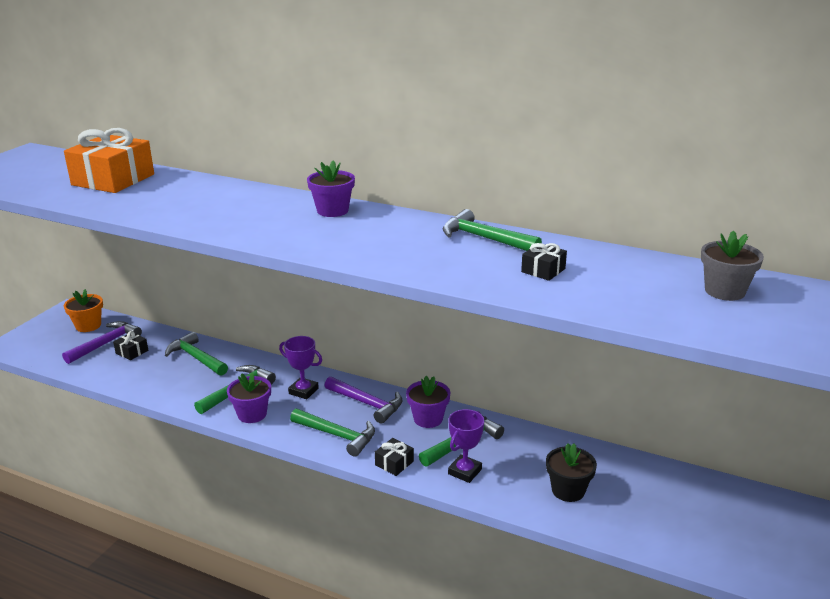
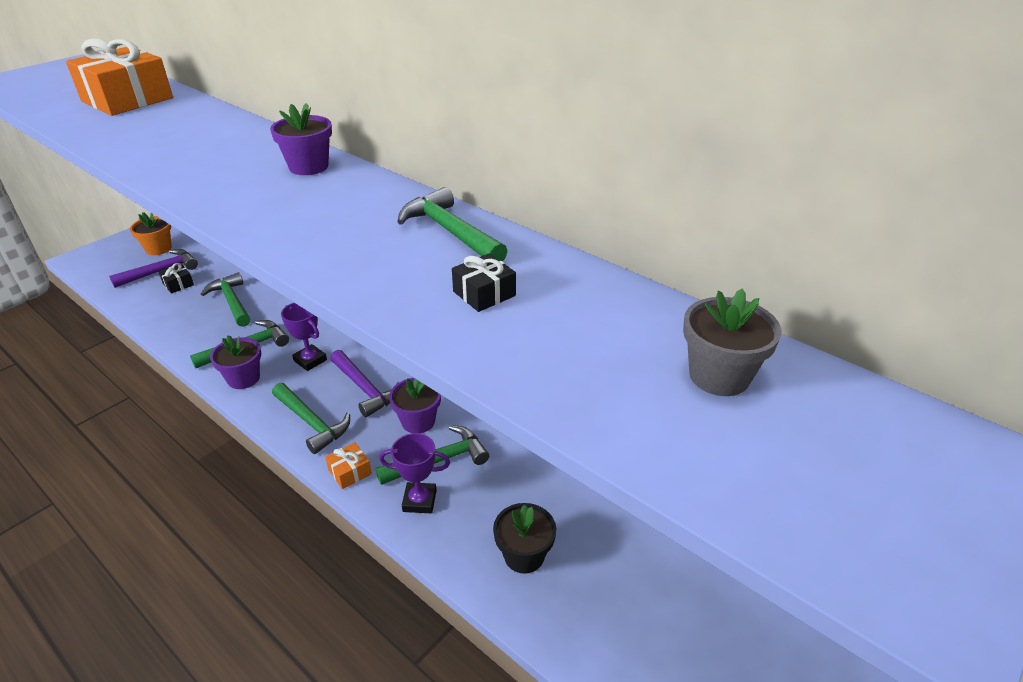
camera: 15 degrees right, 10 degrees up
(394, 463) = (350, 472): black gift -> orange gift
(465, 471) = (419, 501): purple trophy -> purple trophy turned 45 degrees clockwise

